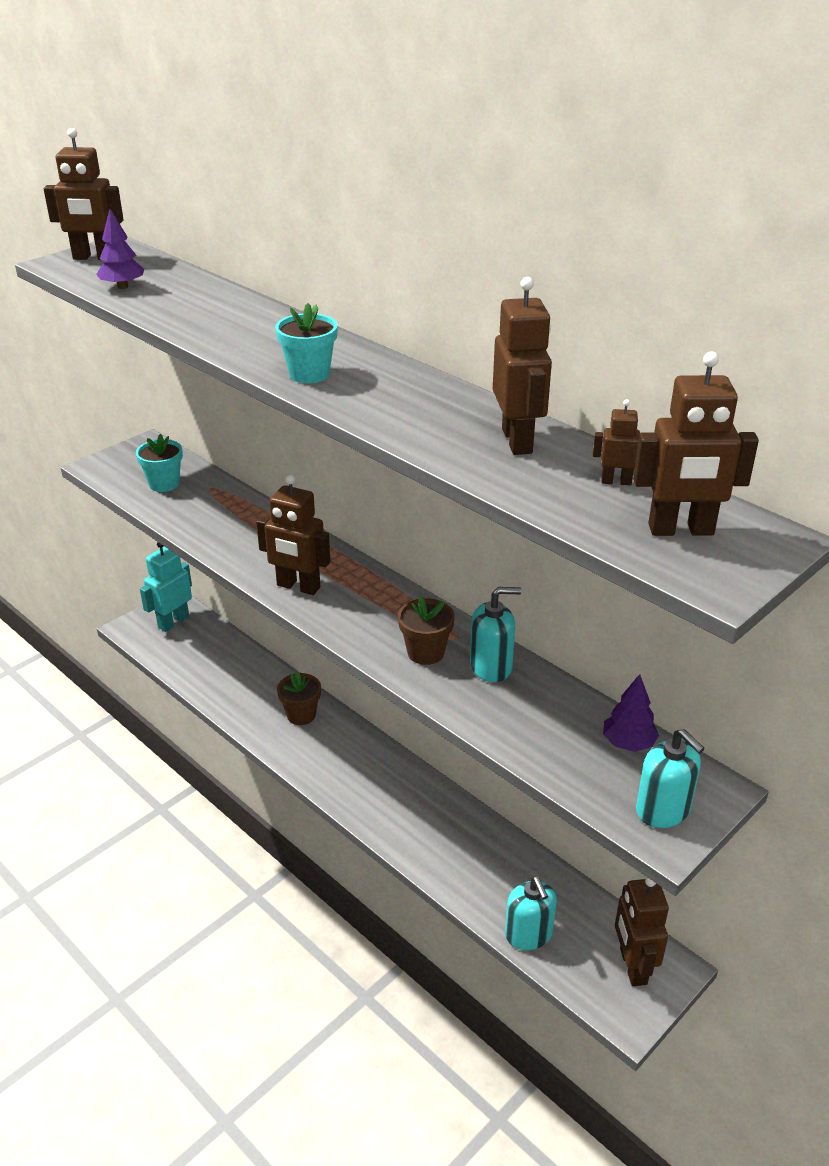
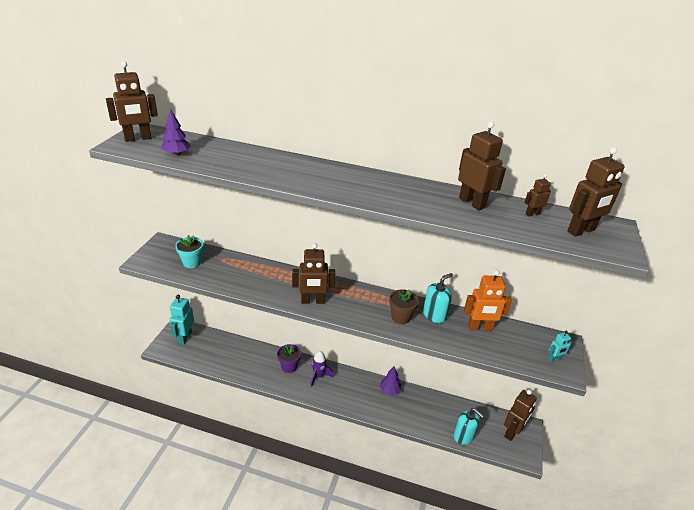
camera: 30 degrees left, 0 degrees up
(301, 715) = (289, 366): brown flower pot -> purple flower pot
(309, 374) = (339, 187): turquoise flower pot -> none
(339, 746) = (318, 376): none -> purple rocket
(560, 712) = (480, 327): none -> orange robot
(628, 743) = (517, 333): purple tree -> purple tree (389, 390)
(632, 966) = (512, 432): brown robot -> brown robot turned 105 degrees counterclockwise
(663, 810) = (554, 359): turquoise soap dispenser -> turquoise robot

